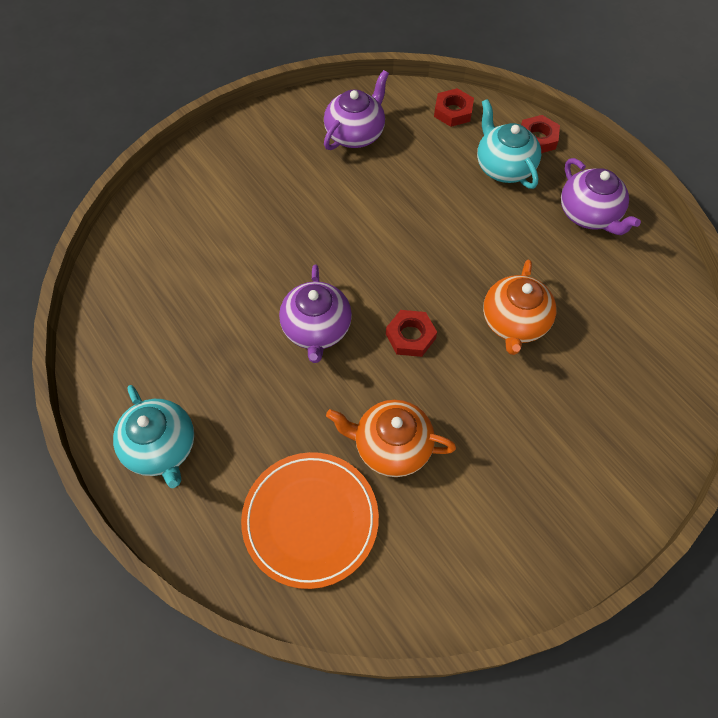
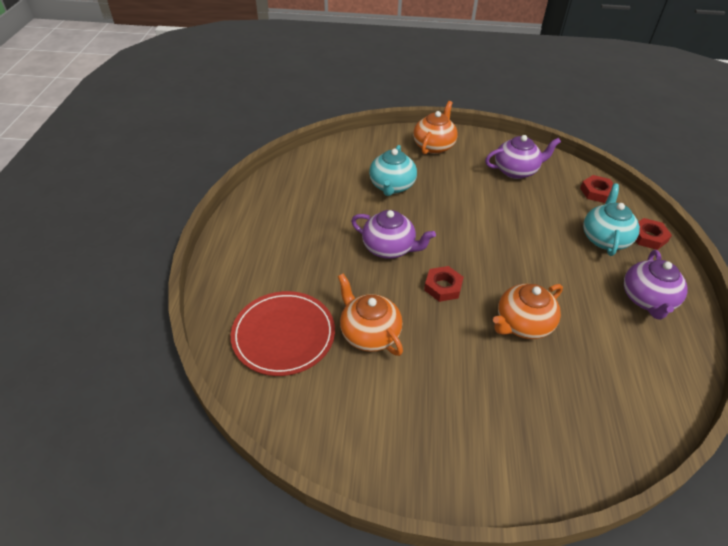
camera: 40 degrees right, 15 degrees down
(161, 448) = (248, 248): turquoise teapot -> turquoise teapot (392, 186)
(239, 155) = (434, 146): none -> orange teapot
(310, 520) = (283, 335): orange plate -> red plate
(316, 329) = (389, 248): purple teapot -> purple teapot turned 105 degrees counterclockwise

